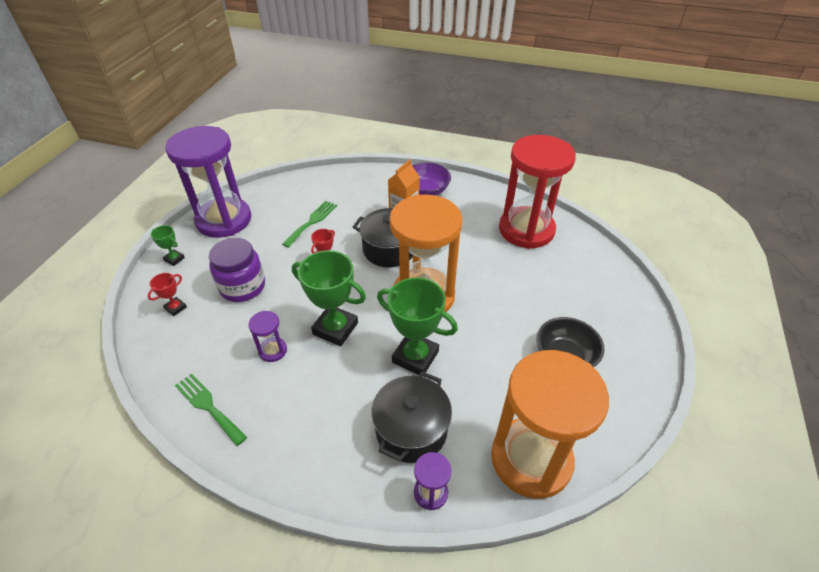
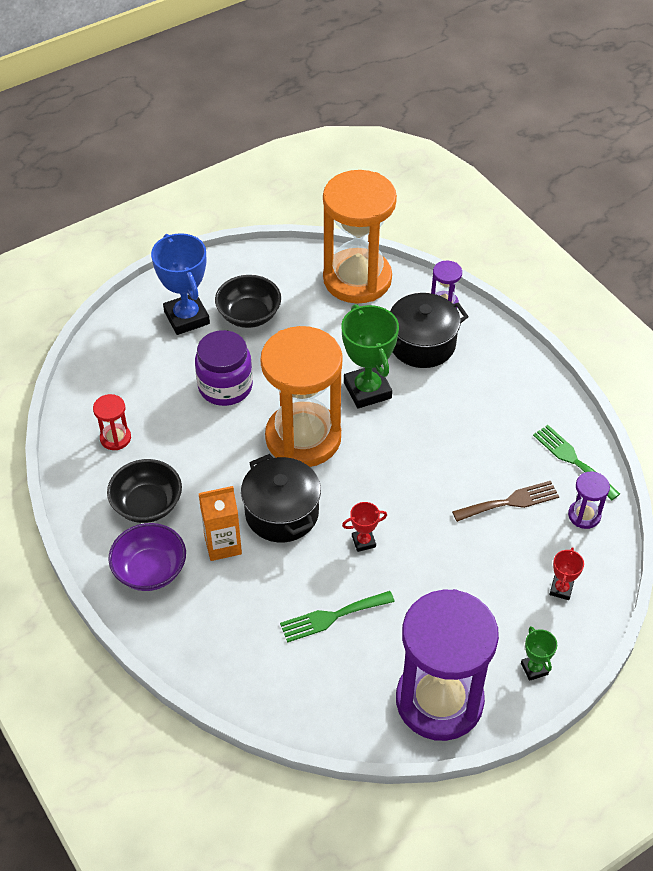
camera: 140 degrees left, 5 degrees up
(175, 308) = (561, 589): red trophy -> red trophy turned 60 degrees counterclockwise
(208, 406) = (573, 460): green fork -> green fork turned 150 degrees clockwise
(242, 287) = (475, 570): purple jar -> purple jar (225, 386)
(243, 342) = (510, 502): none -> brown fork
(273, 350) = (488, 475): purple hourglass -> purple hourglass (584, 515)
(335, 328) = (414, 459): green trophy -> none
(465, 213) = (147, 504): none -> black bowl
(526, 230) = (115, 438): red hourglass -> red hourglass, size x0.41
(598, 324) = (187, 318): none -> blue trophy

